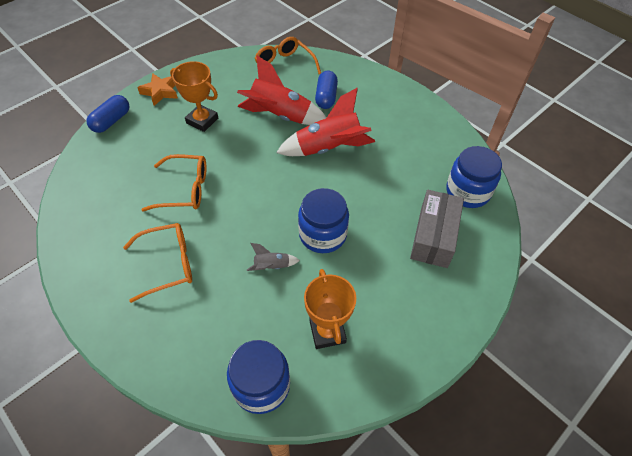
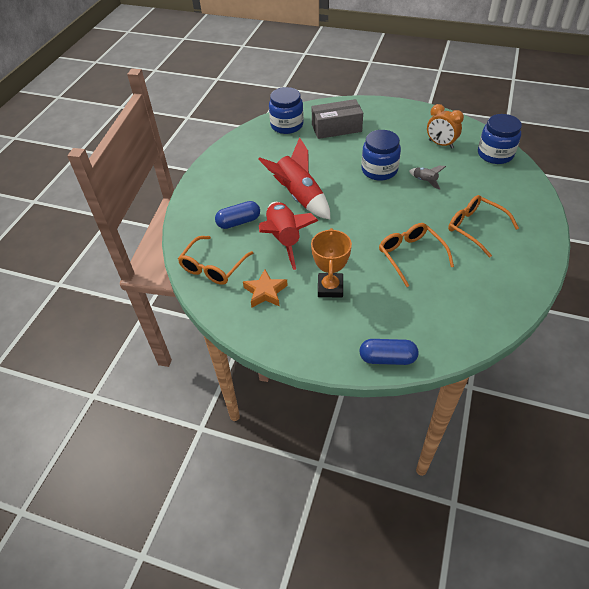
camera: 115 degrees left, 5 degrees down
(160, 92) = (317, 345): orange star -> orange star (265, 292)
(327, 332) = (440, 144): orange trophy -> orange clock

